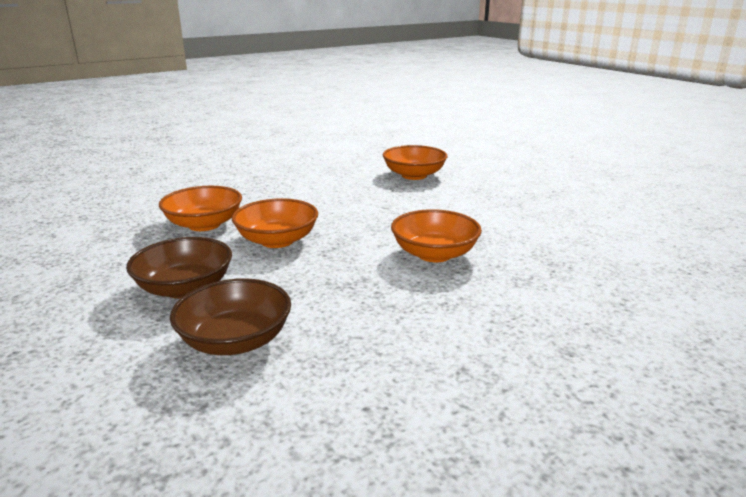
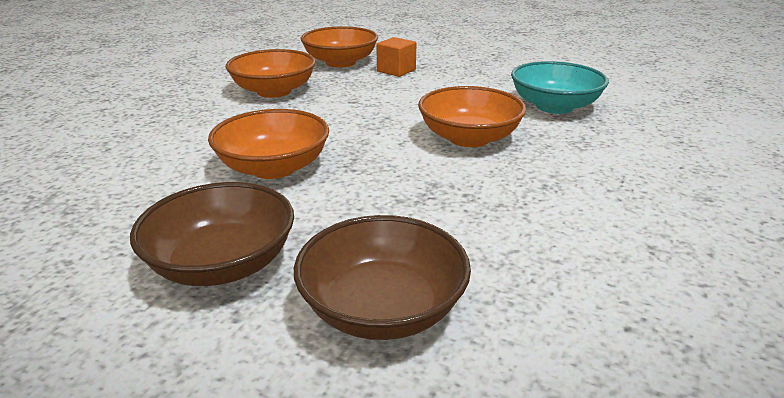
camera: 30 degrees left, 5 degrees up
(204, 224) = (144, 172): orange bowl -> orange bowl (274, 91)
(449, 190) = (396, 70): none -> orange cube
(543, 247) = (554, 106): none -> turquoise bowl

